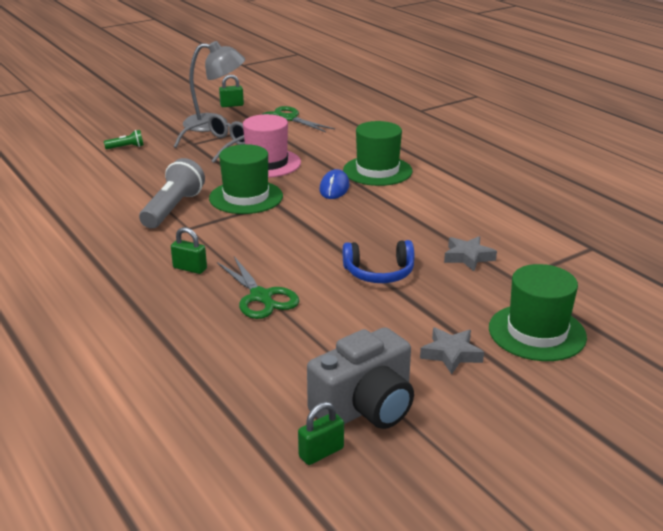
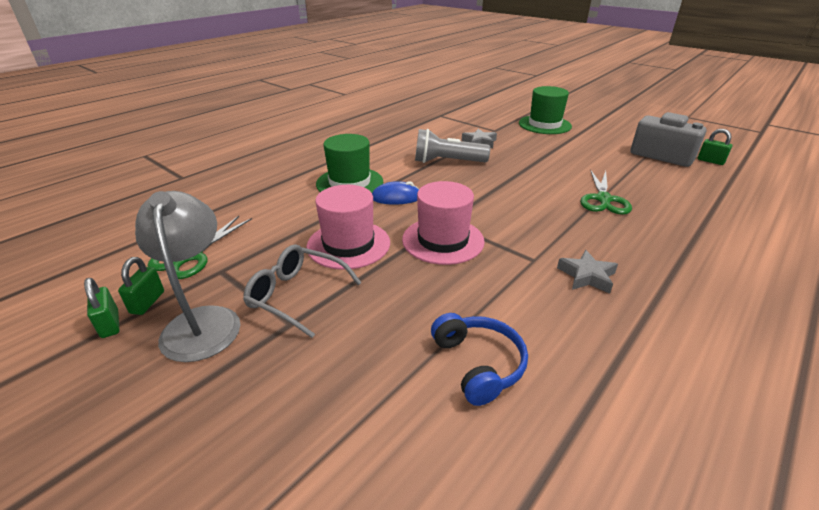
camera: 105 degrees left, 5 degrees up
(126, 147) = (317, 404): green flashlight -> none
(173, 209) = (501, 282): grey flashlight -> grey flashlight (447, 162)
(190, 268) = (601, 240): green padlock -> green padlock (147, 302)
(246, 197) = (443, 240): green hat -> pink hat
(261, 297) = (603, 200): green scissors -> green scissors turned 150 degrees clockwise
(379, 273) = (526, 165): blue headphones -> blue headphones (478, 364)
(451, 354) = (589, 140): grey star -> grey star (586, 276)

